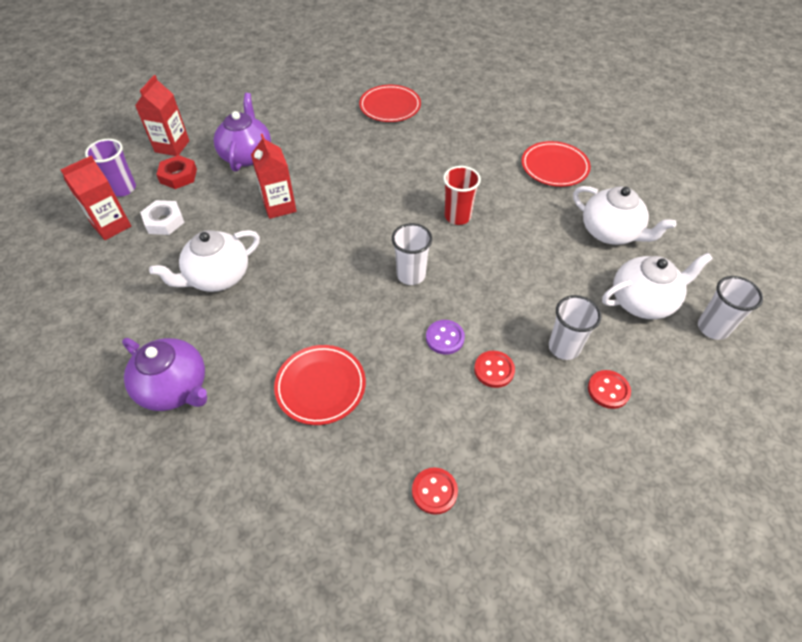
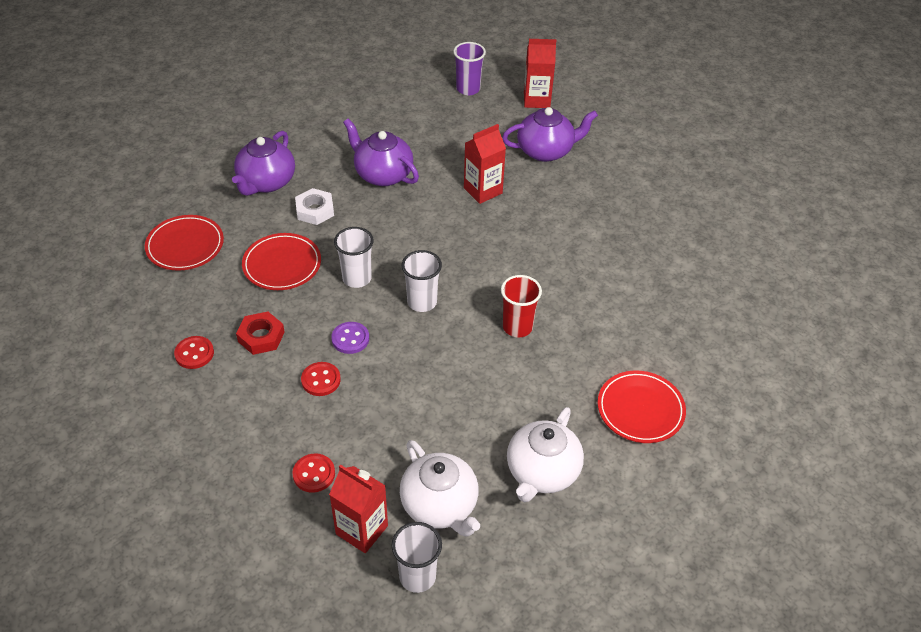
camera: 75 degrees right, 5 degrees down
(111, 226) = (421, 97): red carton -> red carton (362, 530)
(164, 221) = (437, 124): white nut -> white nut (315, 210)
(178, 176) = (498, 116): red nut -> red nut (261, 337)
(217, 277) = (382, 174): white teapot -> purple teapot
(390, 106) = (682, 241): red plate -> red plate (185, 246)
(564, 347) = (359, 434): white cup -> white cup (357, 278)

